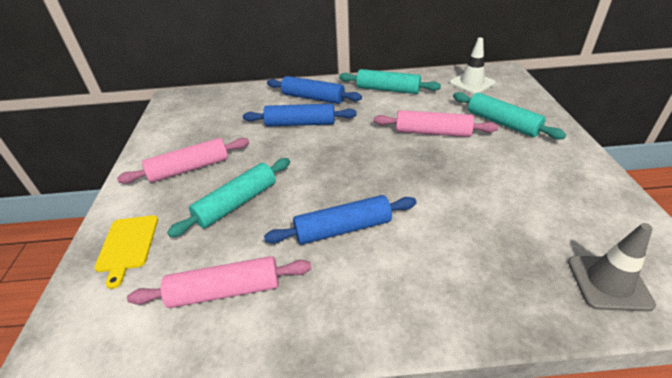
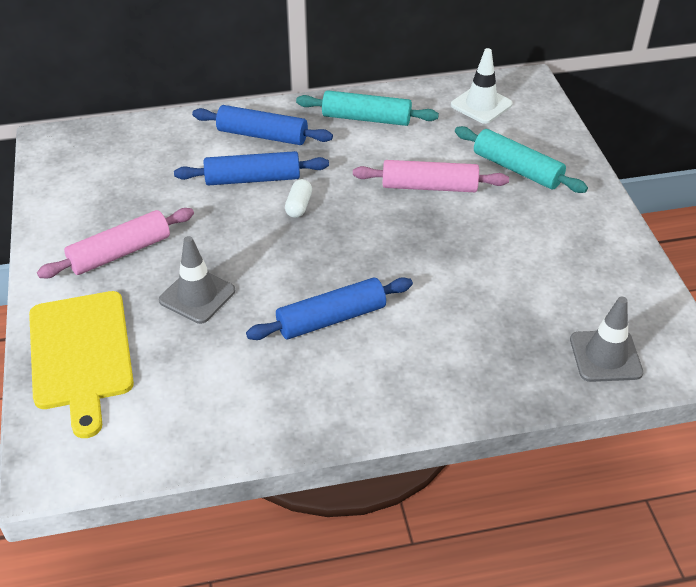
camera: 10 degrees left, 5 degrees up
(127, 245) = (81, 354): yellow cutting board -> yellow cutting board, size x1.72
(225, 291) = (214, 393): pink rolling pin -> none
(236, 203) = (197, 295): turquoise rolling pin -> grey traffic cone
(330, 142) = (299, 206): none -> white capsule

